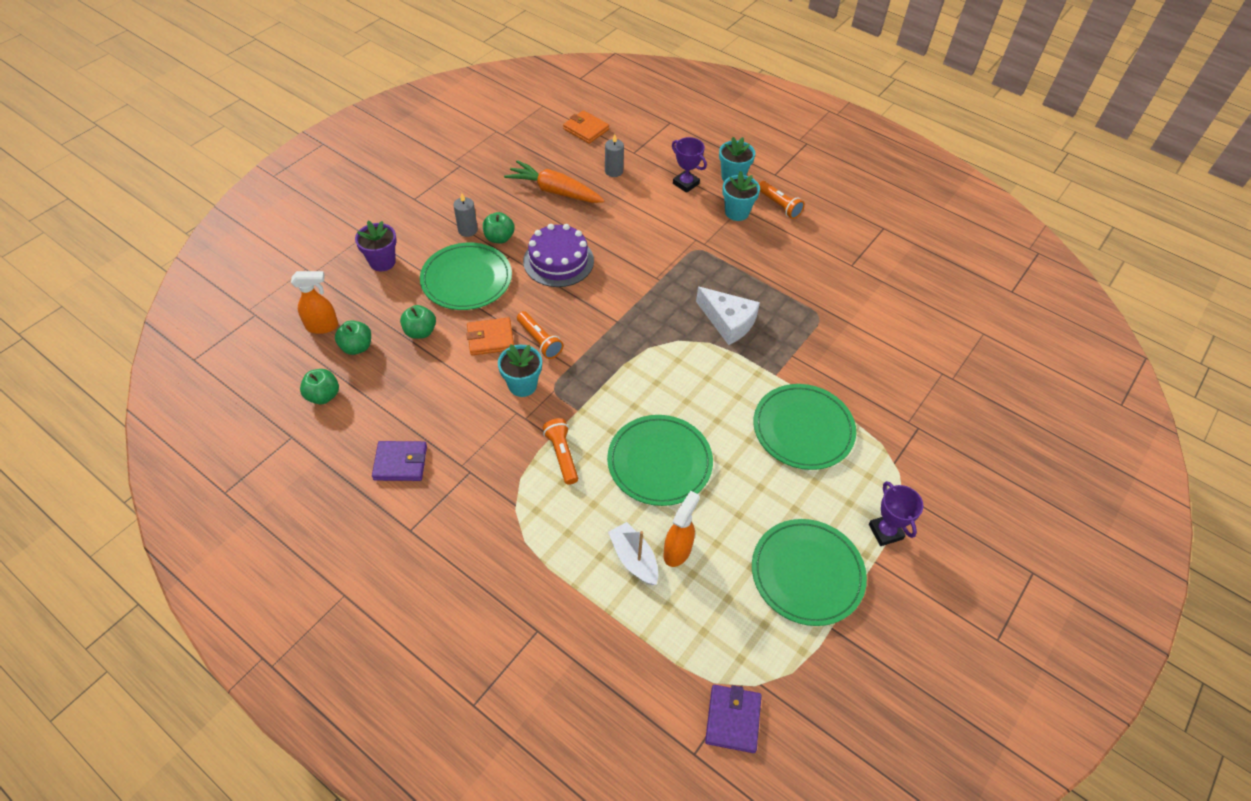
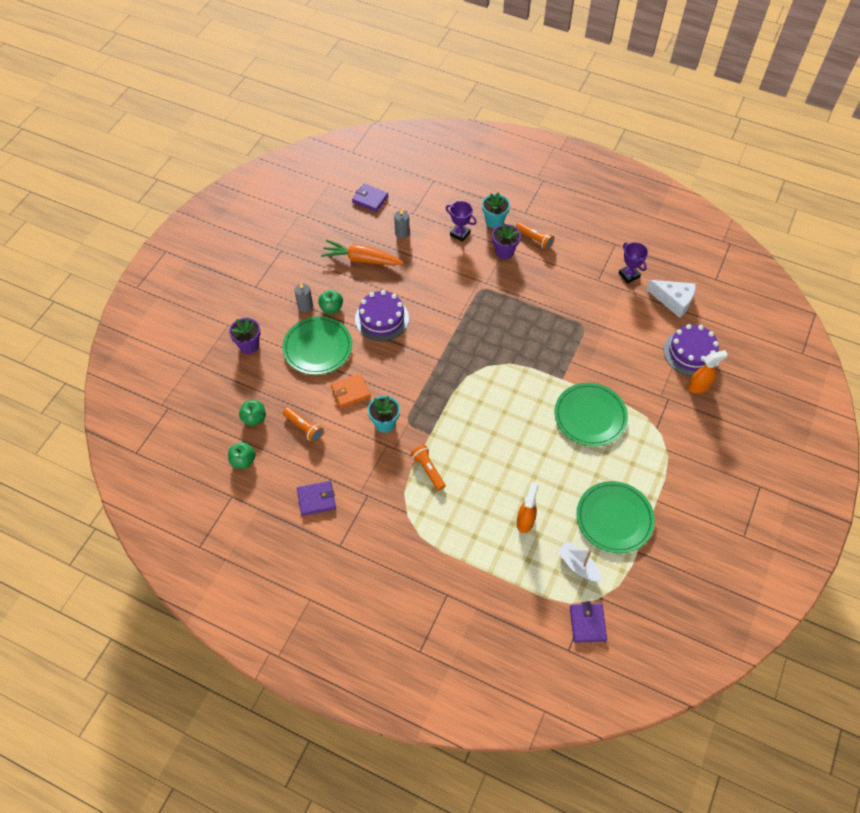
camera: 10 degrees left, 5 degrees up
(323, 326) = (223, 407): orange spray bottle -> orange spray bottle (699, 386)
(420, 332) = (297, 397): green apple -> none
(539, 341) = (387, 386): orange flashlight -> orange flashlight (304, 428)
(586, 129) = (370, 199): orange wallet -> purple wallet
(634, 559) = (497, 533): white boat -> white boat (578, 565)
(659, 462) = (497, 461): green plate -> none
(728, 322) = (519, 344): white cheese -> white cheese (673, 301)
(737, 212) = (504, 251): turquoise flower pot -> purple flower pot
(885, 532) = (660, 479): purple trophy -> purple trophy (629, 275)
(961, 375) = (691, 353): none -> purple cake

